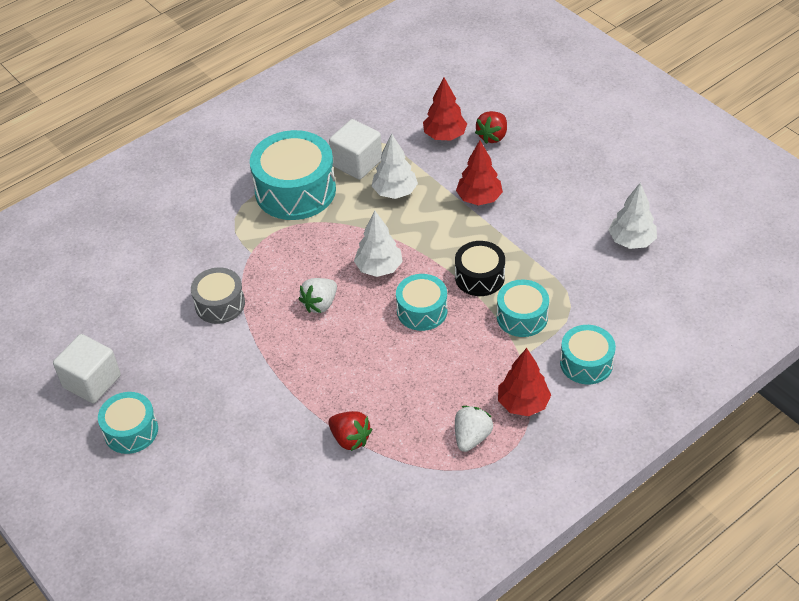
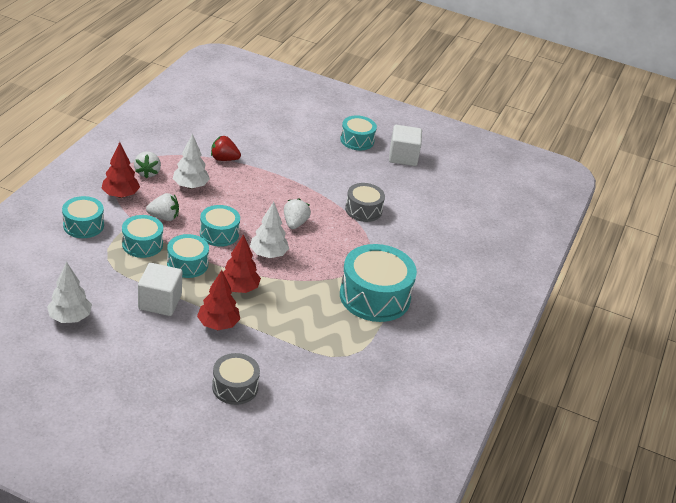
camera: 145 degrees right, 10 degrees down
(357, 163) = (342, 331): white cube -> white cube (160, 302)
(395, 192) = (293, 313): white tree -> white tree (190, 186)
(445, 136) = (280, 376): red tree -> red tree (239, 288)
(479, 277) = (187, 264): black drum -> turquoise drum
(480, 352) = (164, 217): none -> white strawberry
(492, 136) = (235, 387): red strawberry -> grey drum

